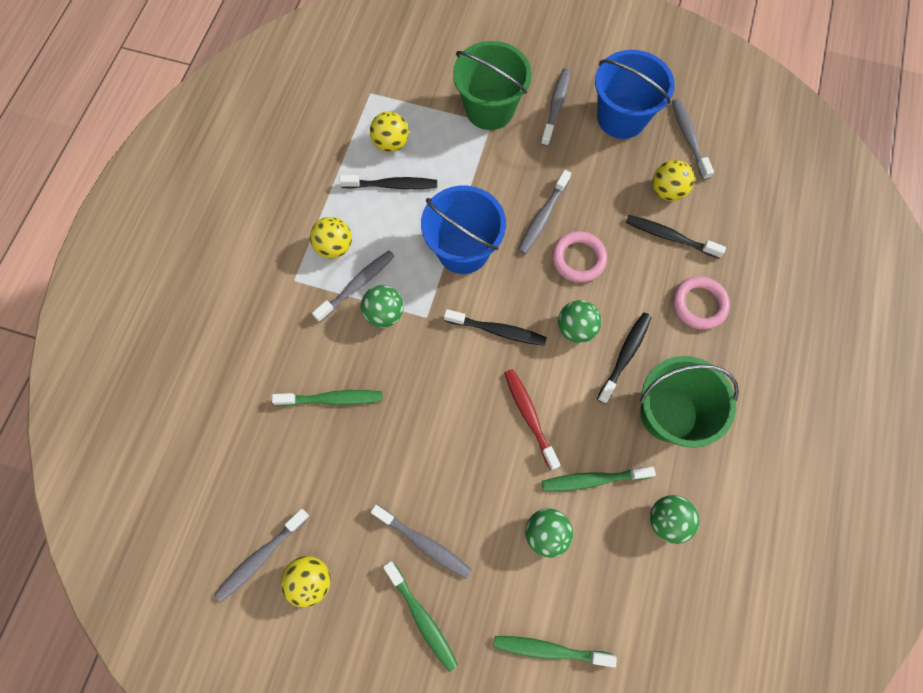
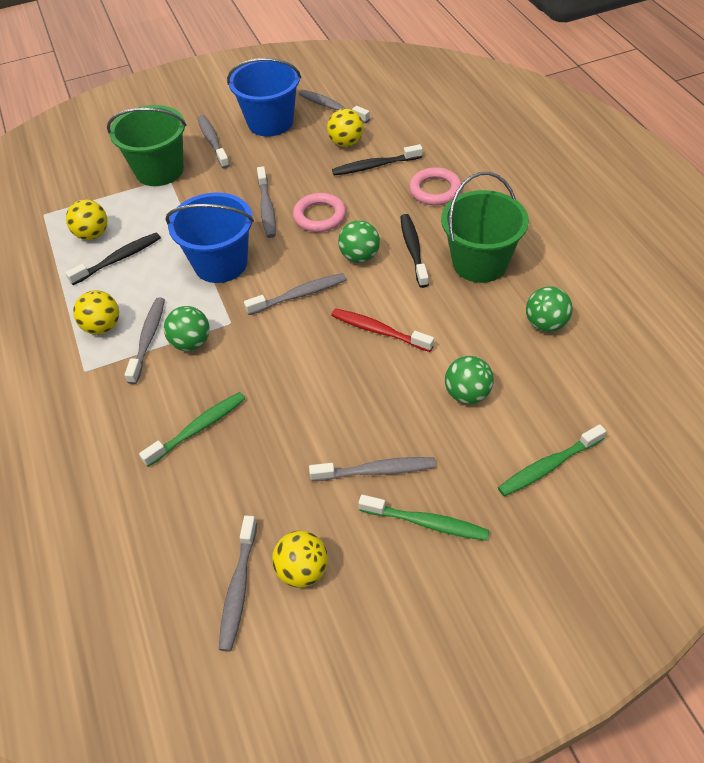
camera: 35 degrees left, 20 degrees down
(498, 330) = (299, 295): black toothbrush -> grey toothbrush
(592, 480) = (467, 337): green toothbrush -> none

